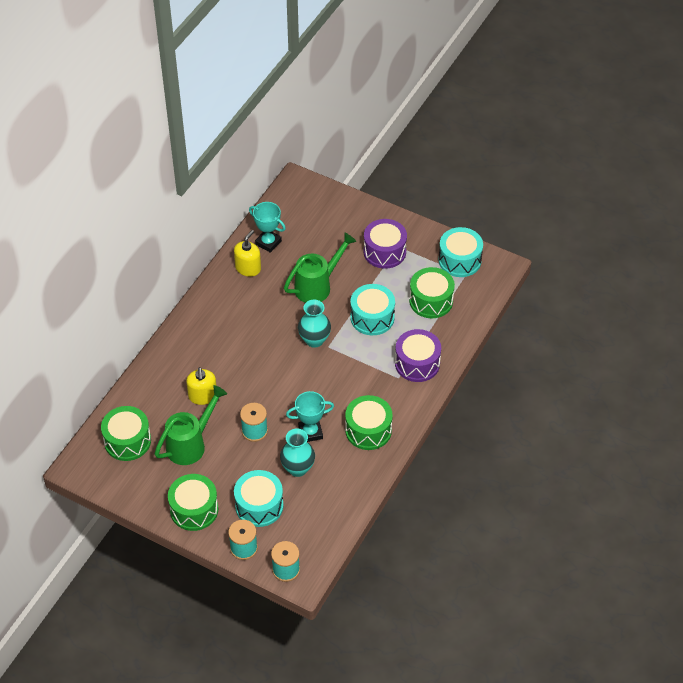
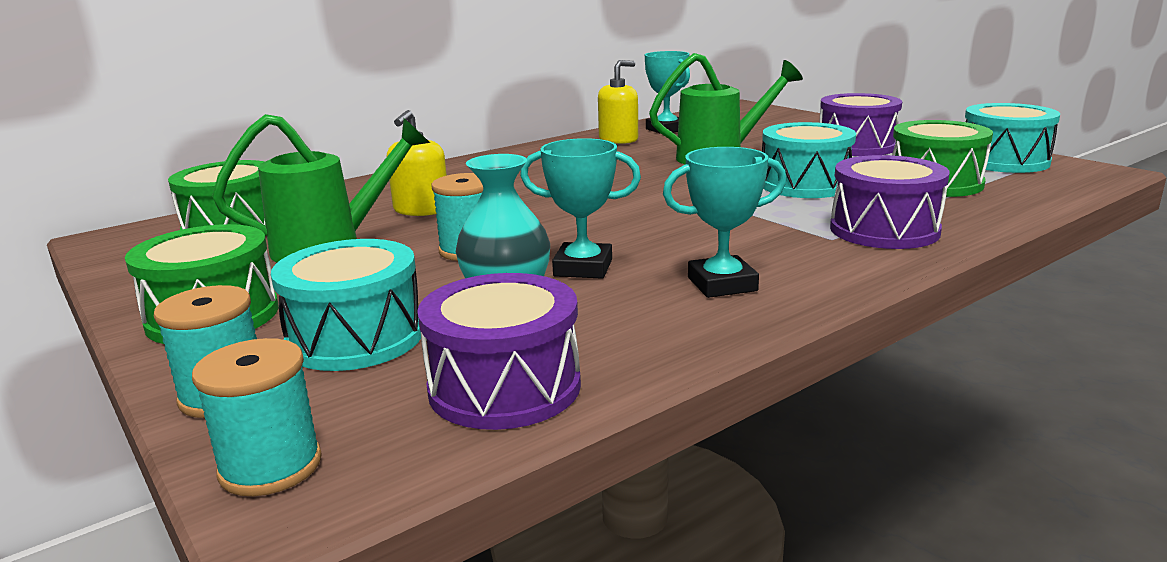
camera: 25 degrees right, 30 degrees down
(314, 340) = (677, 190): turquoise vase -> none
(327, 516) = (504, 387): none -> purple drum
(368, 430) = (722, 284): green drum -> turquoise trophy

